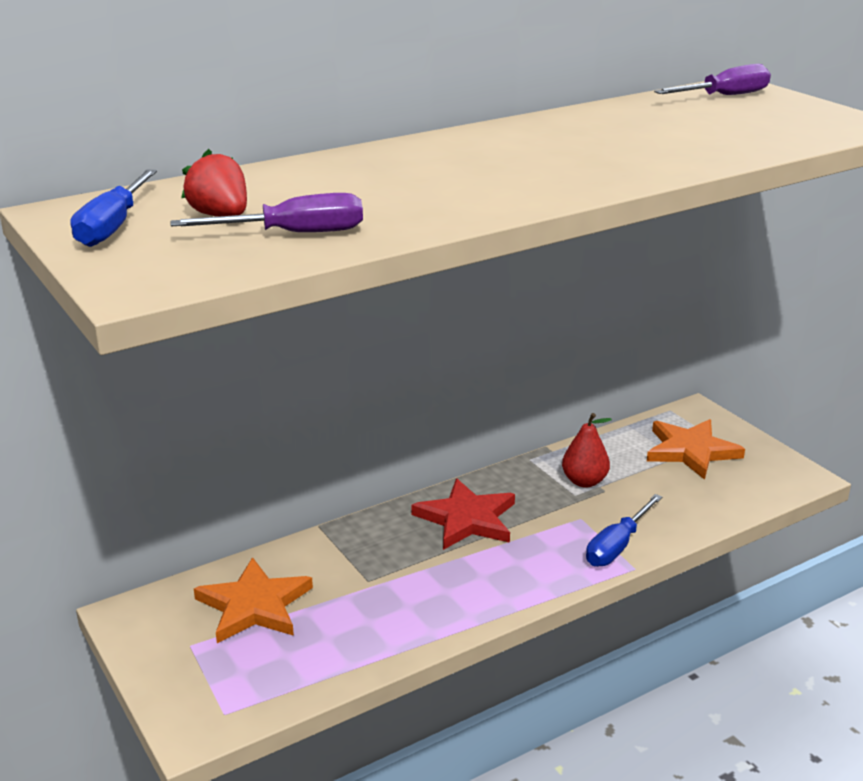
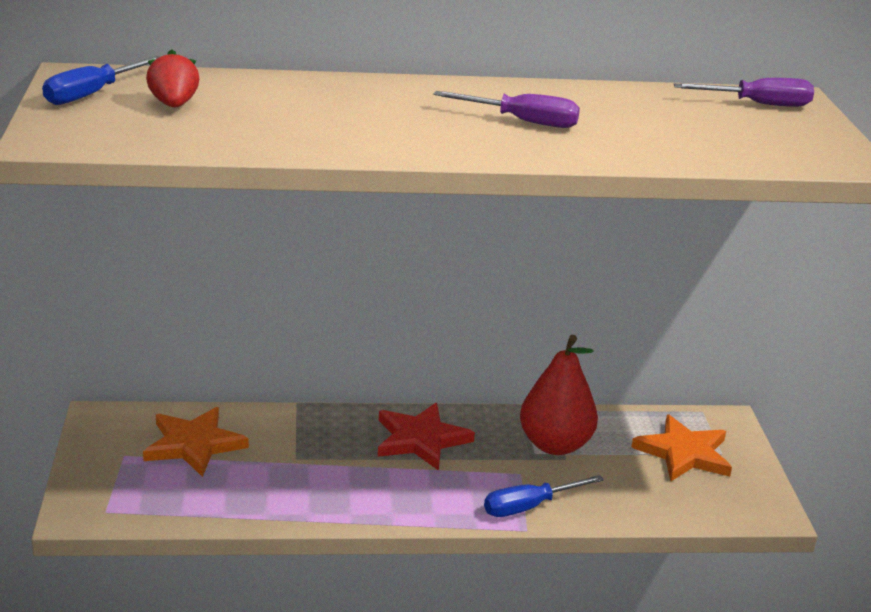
camera: 25 degrees right, 0 degrees up
(293, 234) = (203, 131): purple screwdriver -> purple screwdriver (522, 121)
(584, 481) = (555, 445): red pear -> red pear, size x1.64

